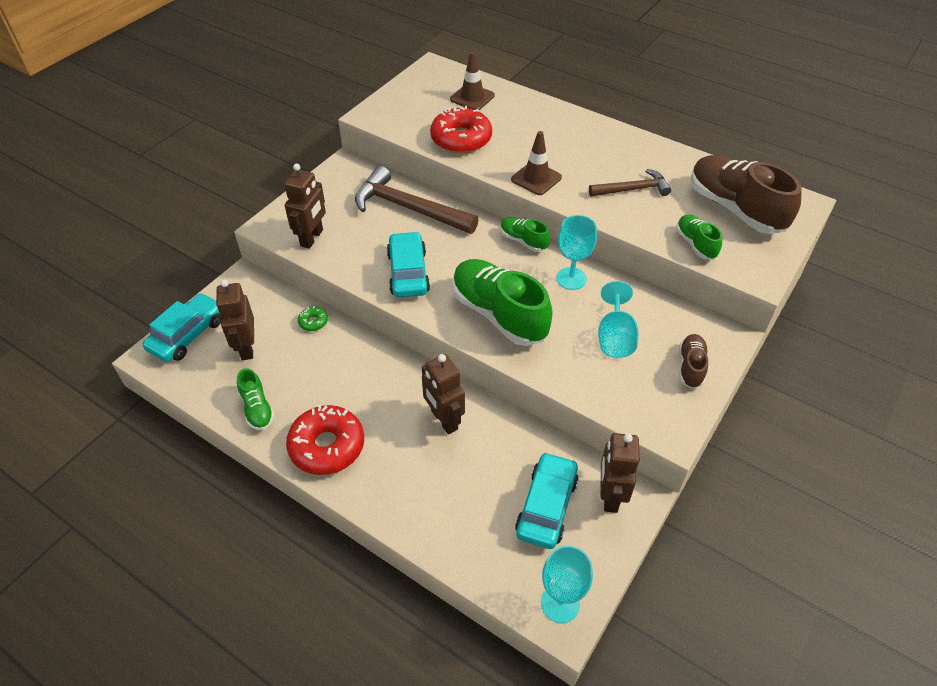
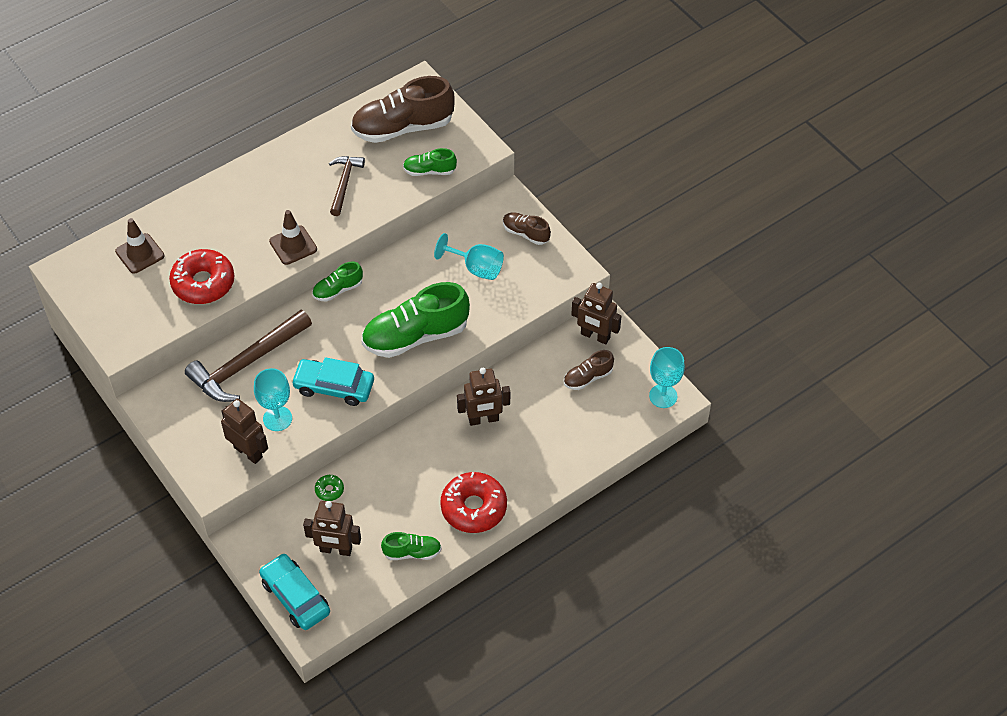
camera: 70 degrees left, 5 degrees up
(546, 506) = (588, 377): turquoise car -> brown shoe
(571, 278) = (400, 272): turquoise goblet -> turquoise goblet (277, 418)

